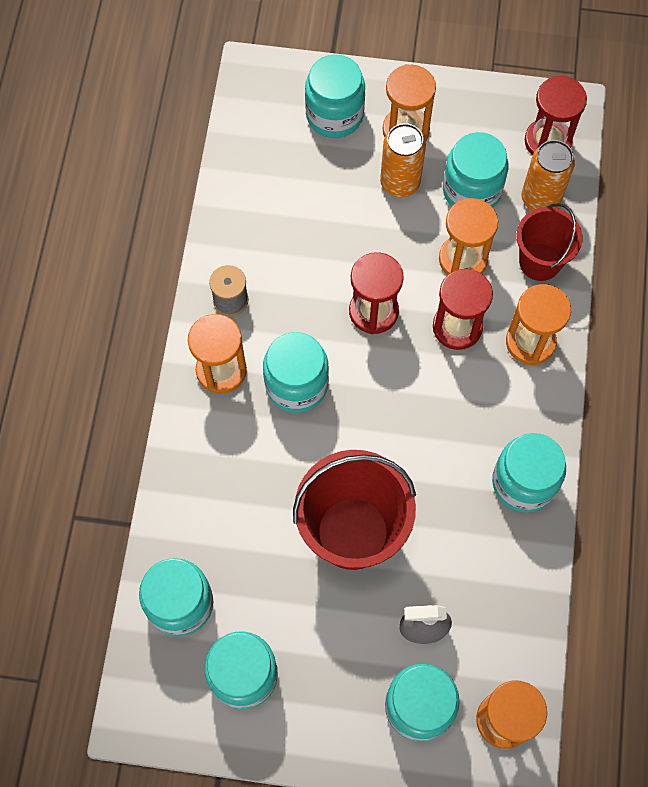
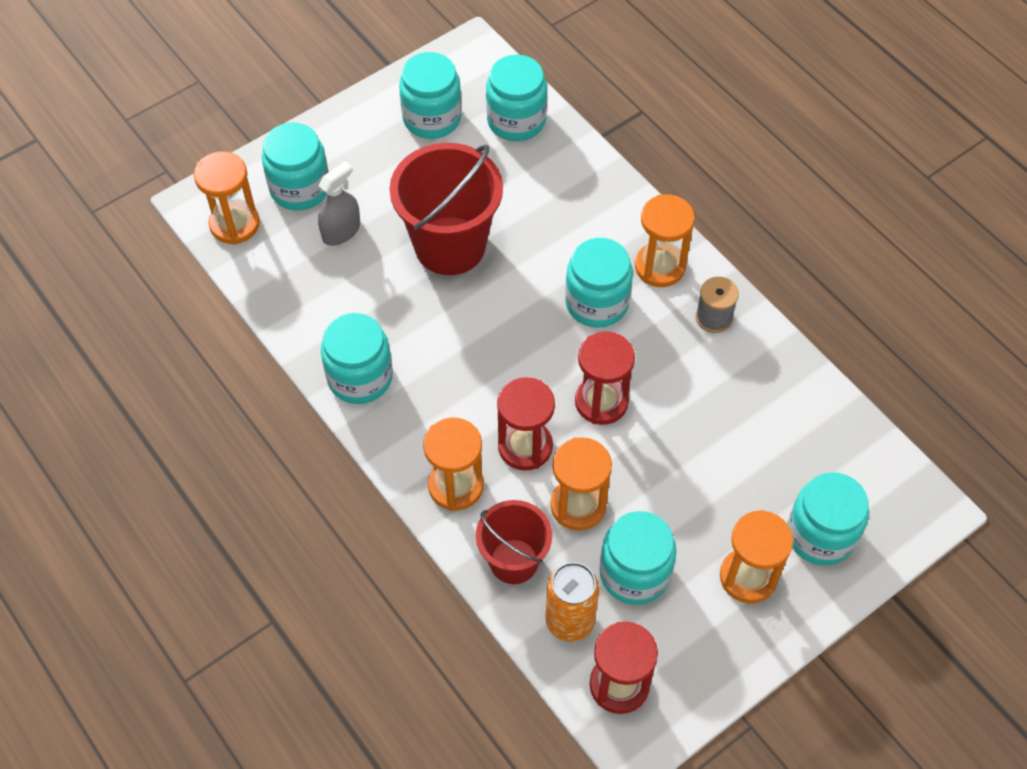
camera: 135 degrees right, 10 degrees down
(400, 183) = (699, 524): orange can -> none

